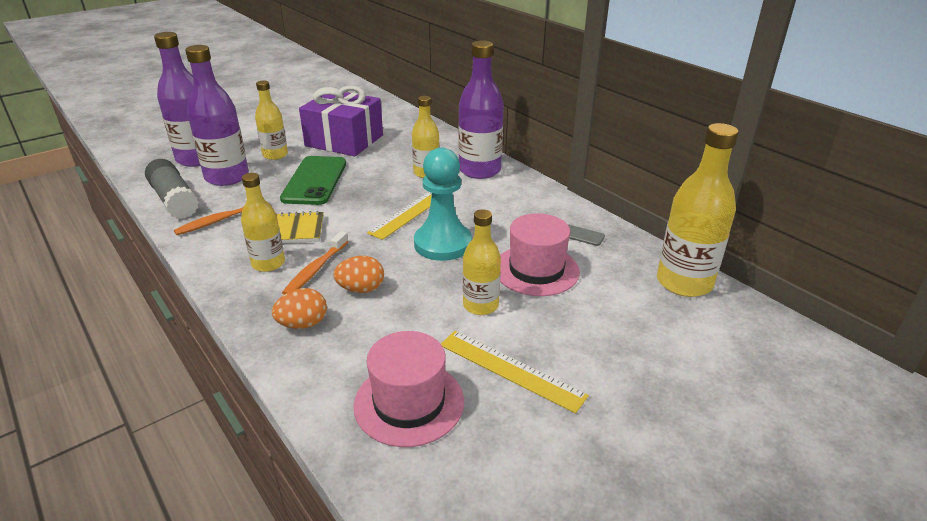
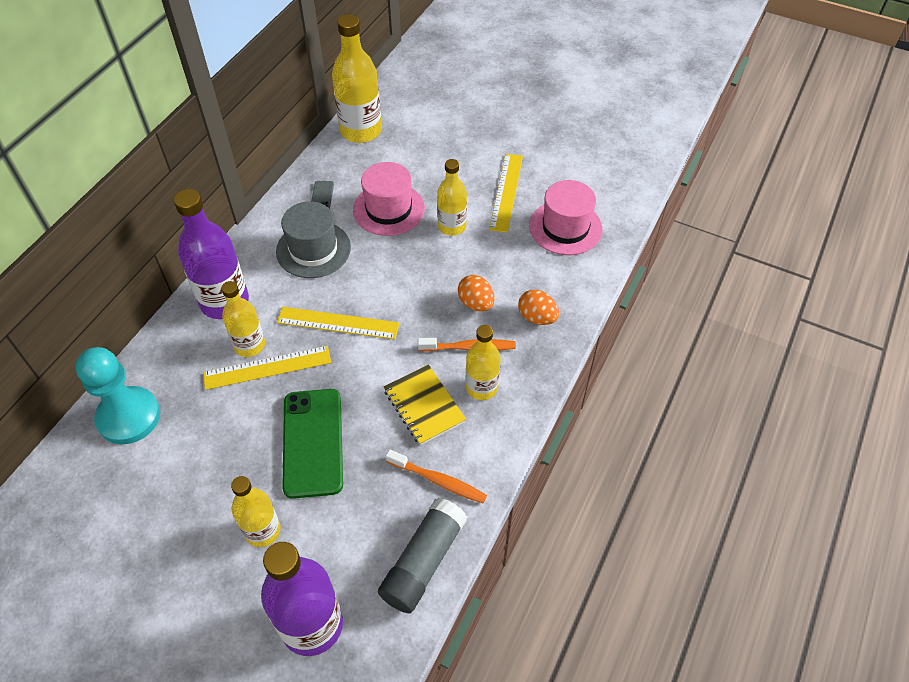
camera: 115 degrees left, 20 degrees up
(227, 177) = (345, 545): purple bottle -> none
(315, 181) = (313, 442): green phone -> green phone turned 75 degrees counterclockwise
(344, 140) = (189, 473): purple gift -> none
(398, 176) = (267, 368): none -> yellow ruler
(443, 244) = (382, 278): turquoise pawn -> turquoise pawn (129, 417)
(508, 217) = (313, 249): none -> grey hat

